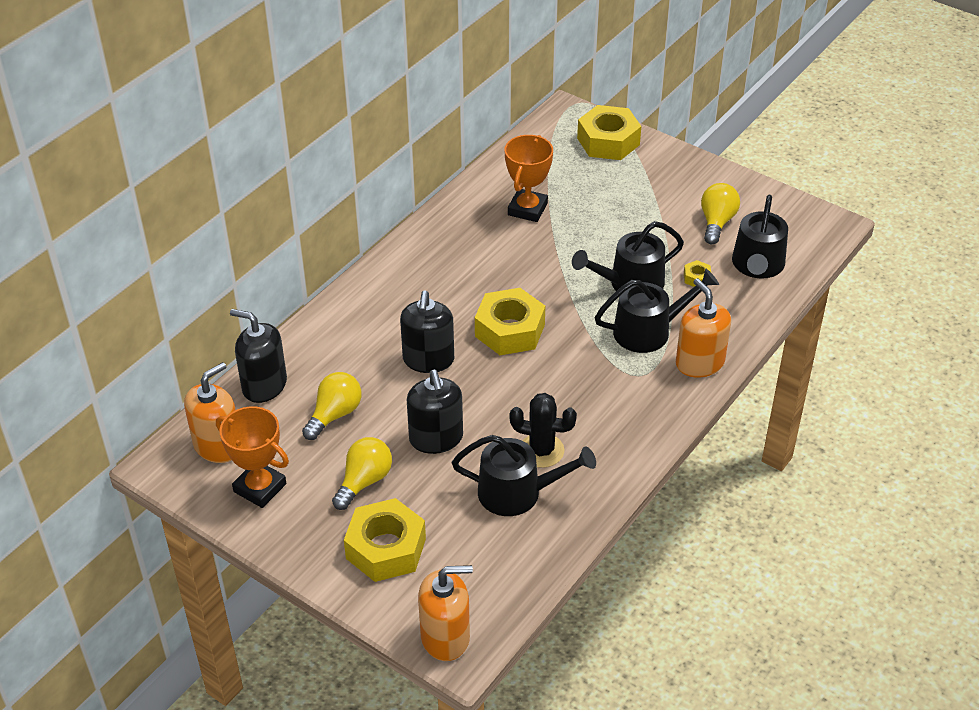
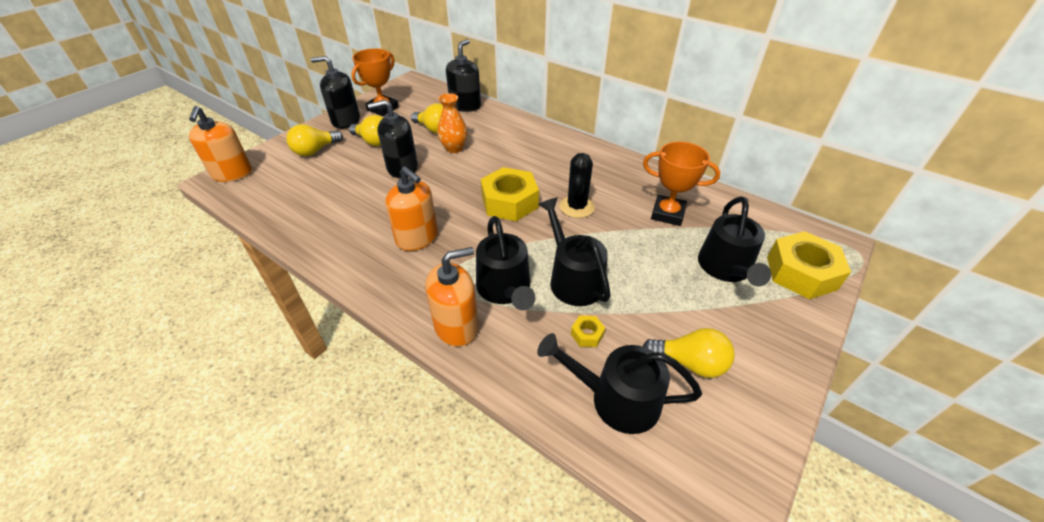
camera: 90 degrees right, 0 degrees up
(218, 446) = (419, 95): orange soap dispenser -> orange soap dispenser (417, 238)
(386, 548) = (315, 151): yellow nut -> yellow light bulb
(388, 389) = (454, 148): none -> orange vase
(428, 360) = (480, 164): black soap dispenser -> black soap dispenser (346, 121)
(517, 492) = (337, 204): black watering can -> black watering can (726, 268)
(541, 451) = (374, 216): black cactus -> black cactus (576, 207)

